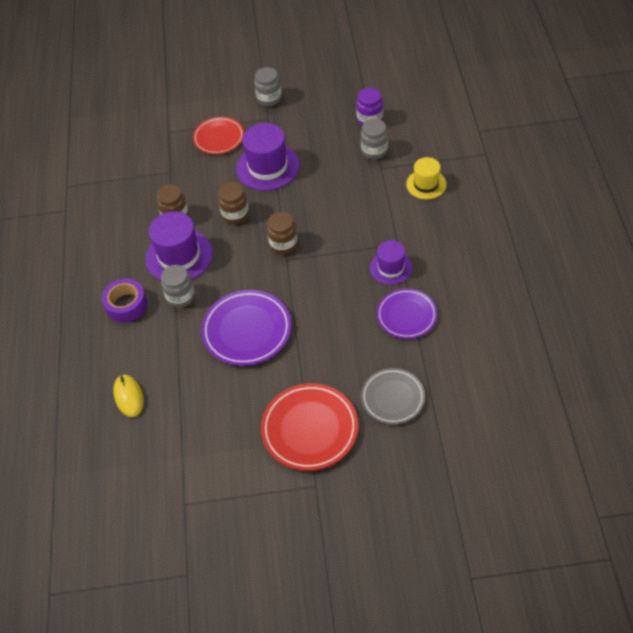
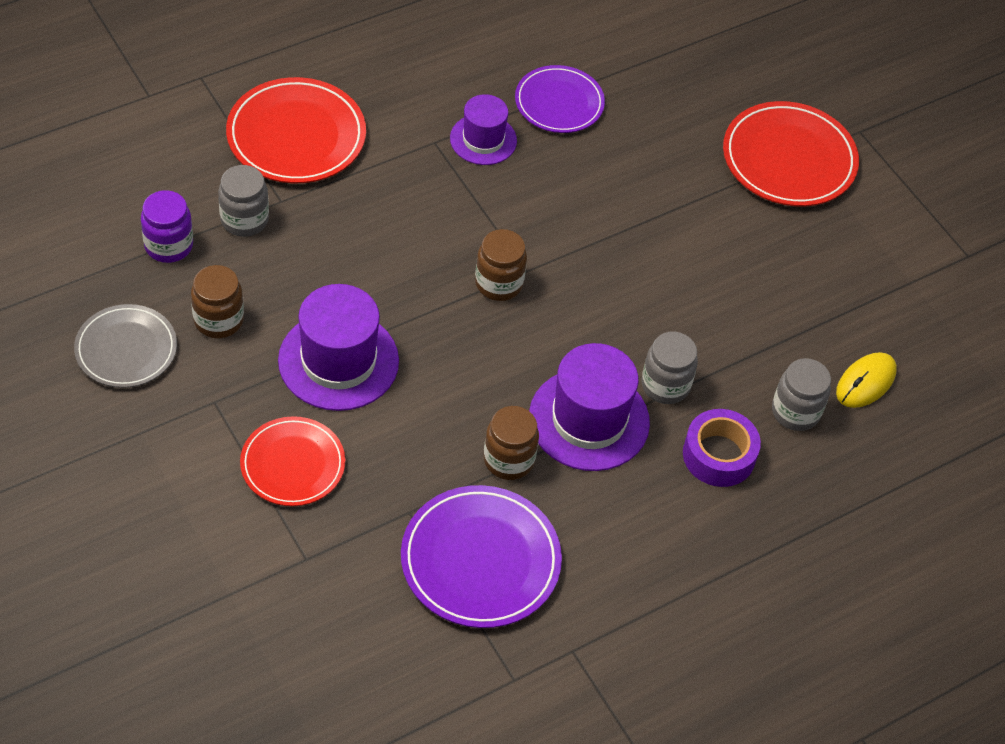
camera: 125 degrees left, 0 degrees up
(235, 214) = (466, 371): brown jar -> brown jar (218, 320)
(247, 330) = (679, 278): purple plate -> purple plate (480, 560)
(269, 99) = (159, 417): grey jar -> grey jar (795, 412)
(393, 397) = (695, 87): grey plate -> grey plate (126, 349)
(426, 184) = (296, 136): yellow hat -> red plate

